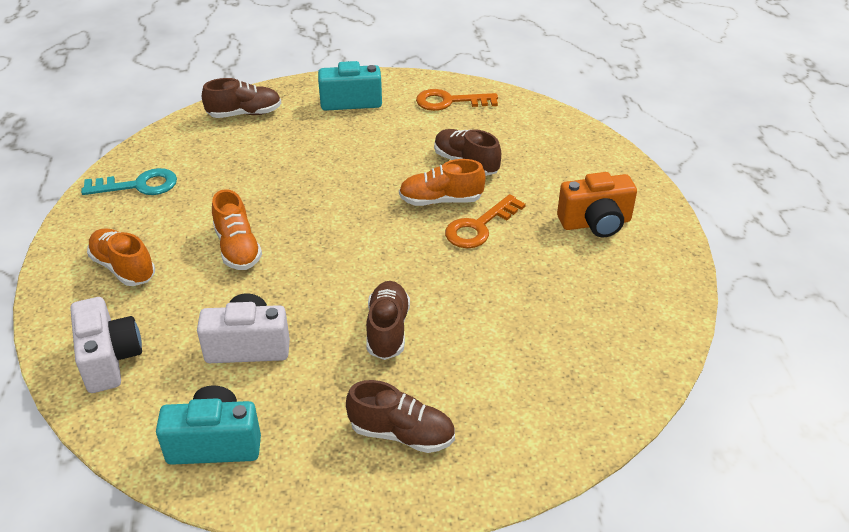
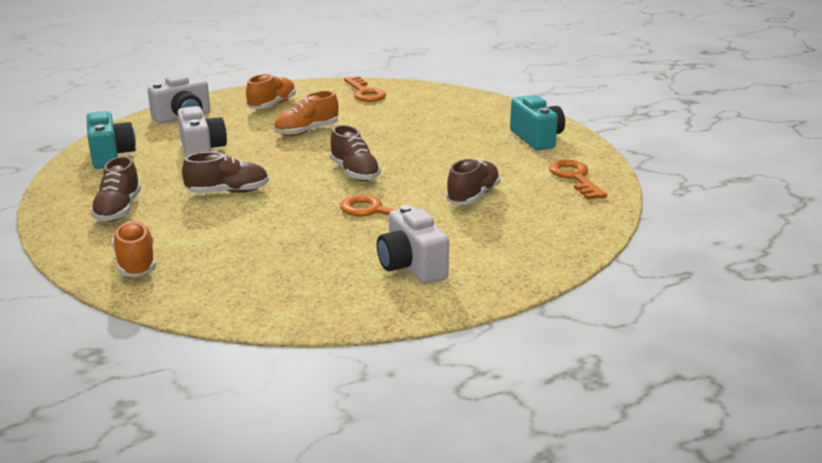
camera: 75 degrees right, 15 degrees down
(138, 185) = (364, 93): turquoise key -> orange key
(244, 114) = (482, 106): brown shoe -> brown shoe (354, 173)
(441, 200) = (407, 192): orange shoe -> orange shoe (136, 263)
(595, 223) = (411, 267): orange camera -> white camera

